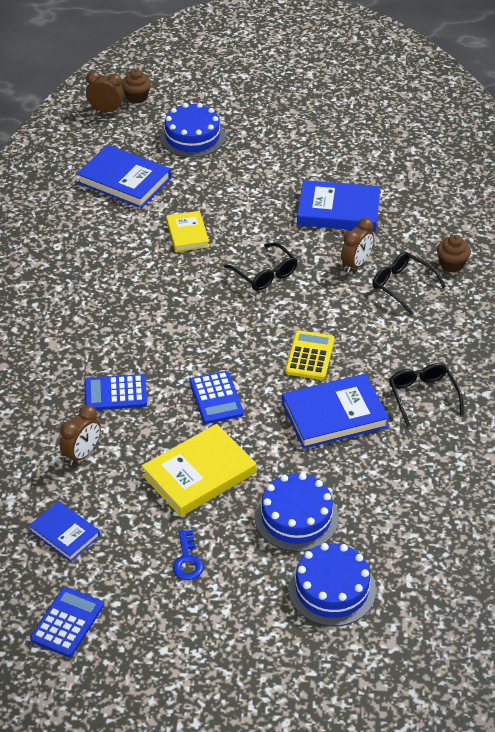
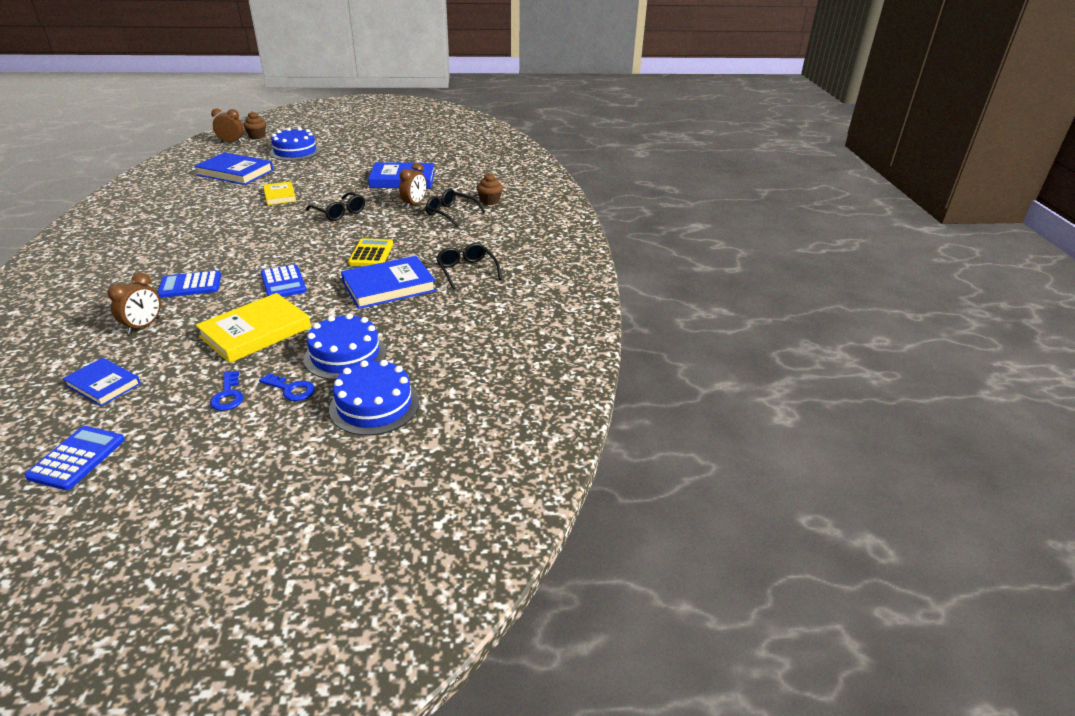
camera: 10 degrees left, 10 degrees down
(247, 559) = (291, 389): none -> blue key

